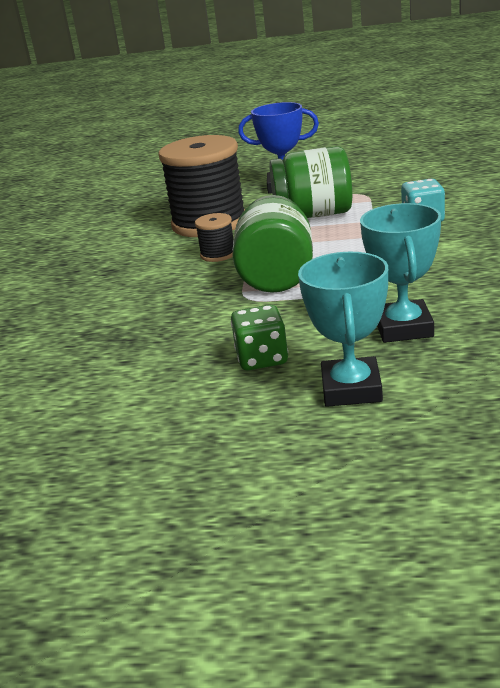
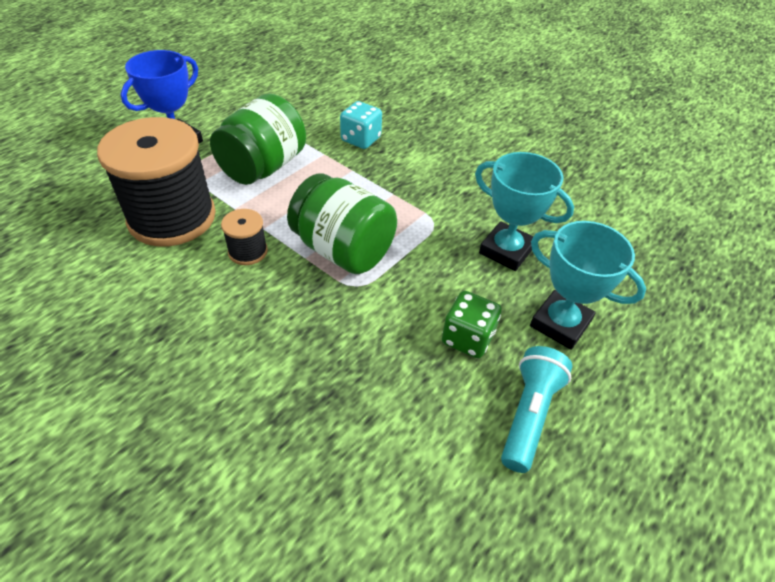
camera: 60 degrees left, 20 degrees up
(216, 418) = (529, 414): none -> turquoise flashlight

